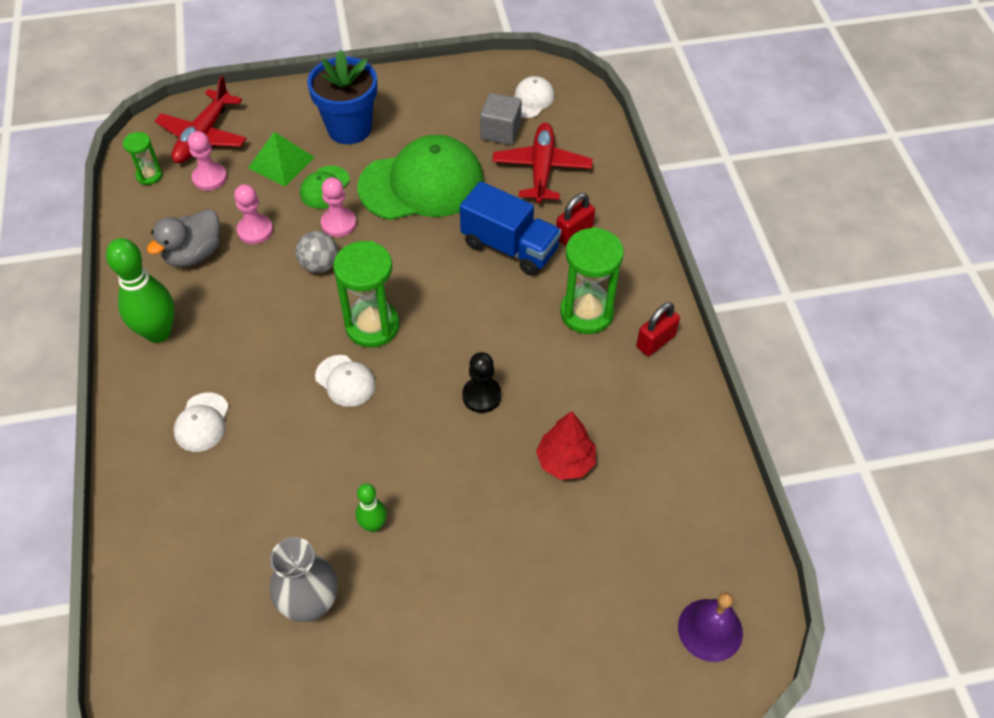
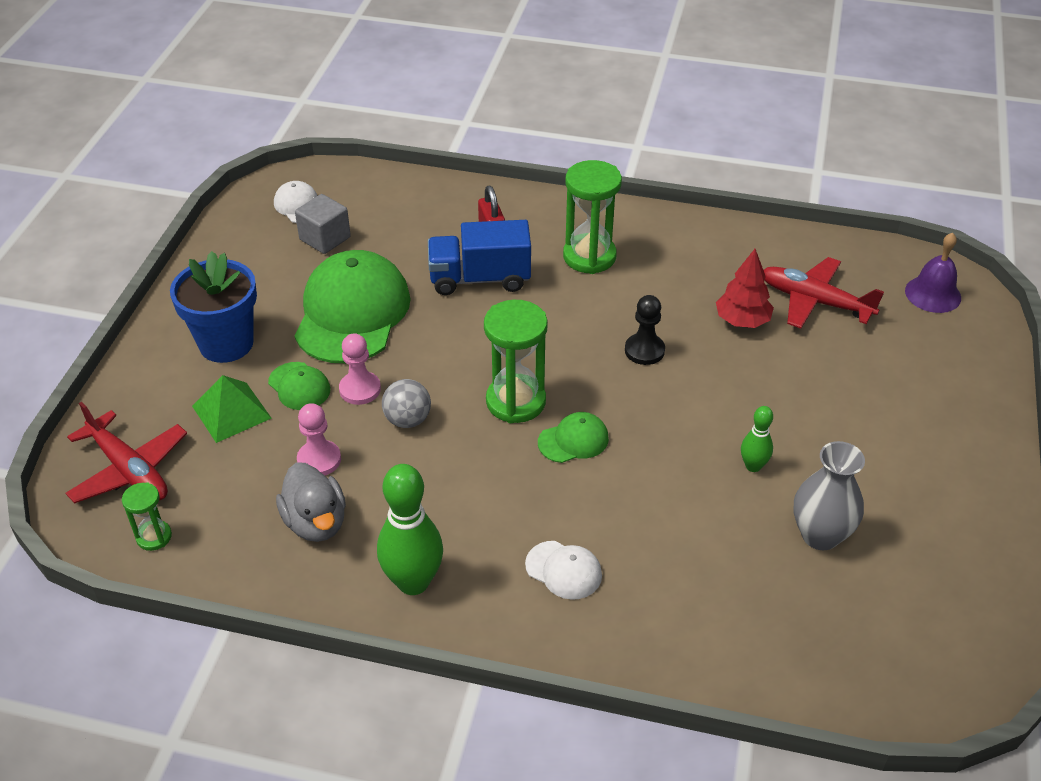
camera: 65 degrees left, 10 degrees down
(209, 178) = (204, 480): pink pawn -> none
(345, 381) = (573, 440): white cap -> green cap
(510, 247) = (479, 279): blue truck -> blue truck turned 150 degrees counterclockwise
(541, 169) = (396, 228): red plane -> red plane (814, 301)
(655, 341) = (645, 228): red padlock -> none

